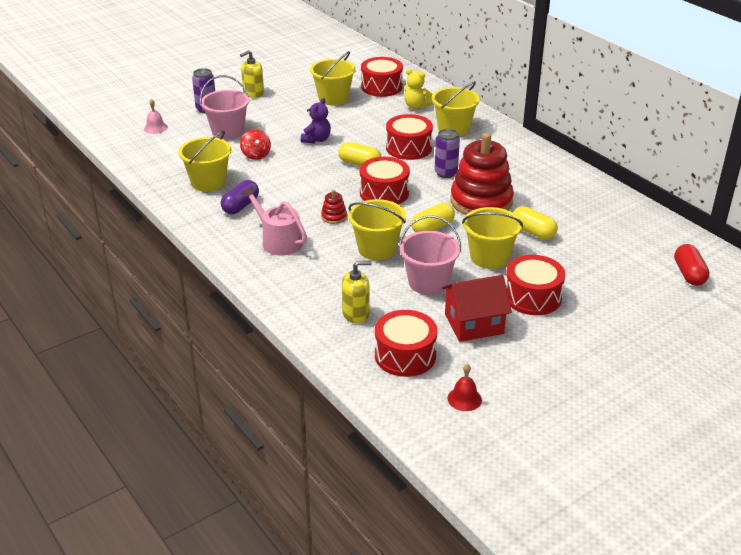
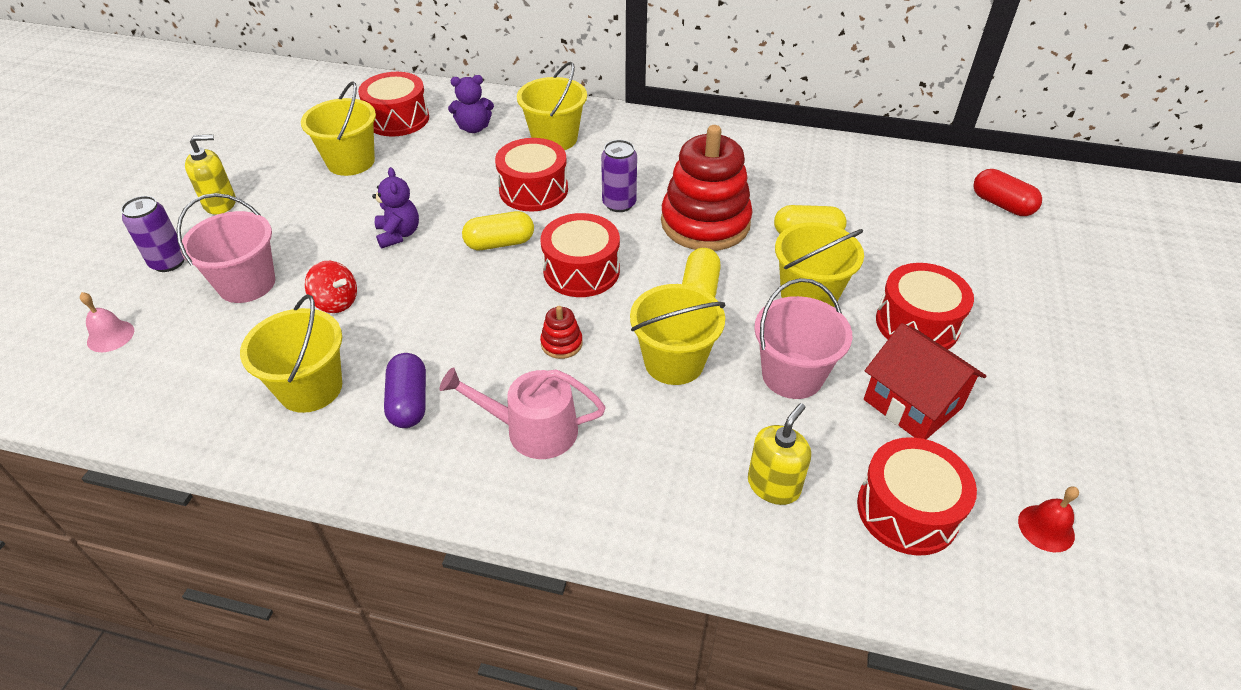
camera: 40 degrees left, 10 degrees up
(253, 93) = (220, 203): yellow soap dispenser -> yellow soap dispenser turned 120 degrees counterclockwise
(416, 106) = (474, 128): yellow teddy bear -> purple teddy bear
(474, 324) = (912, 404): red house -> red house turned 75 degrees counterclockwise

